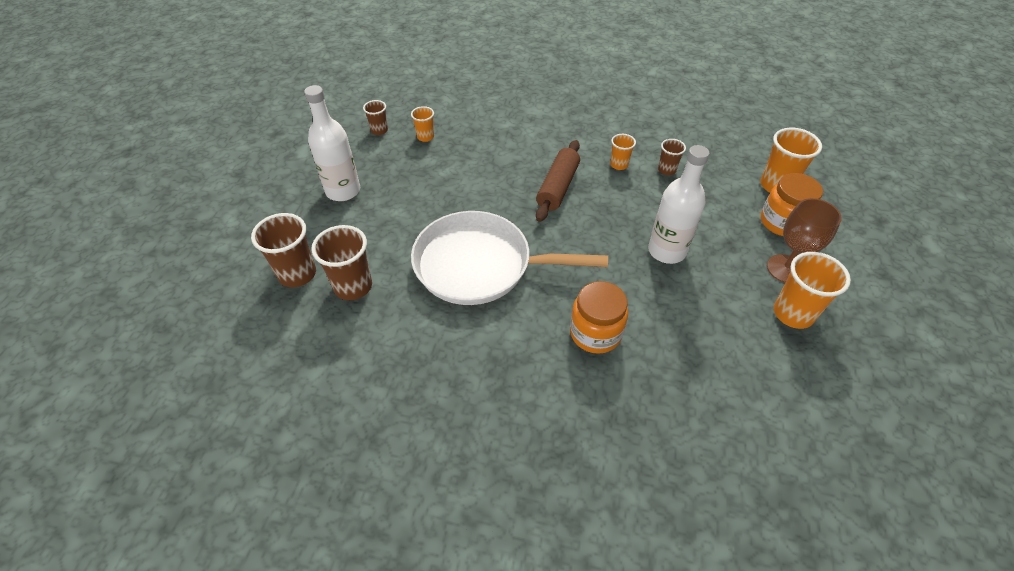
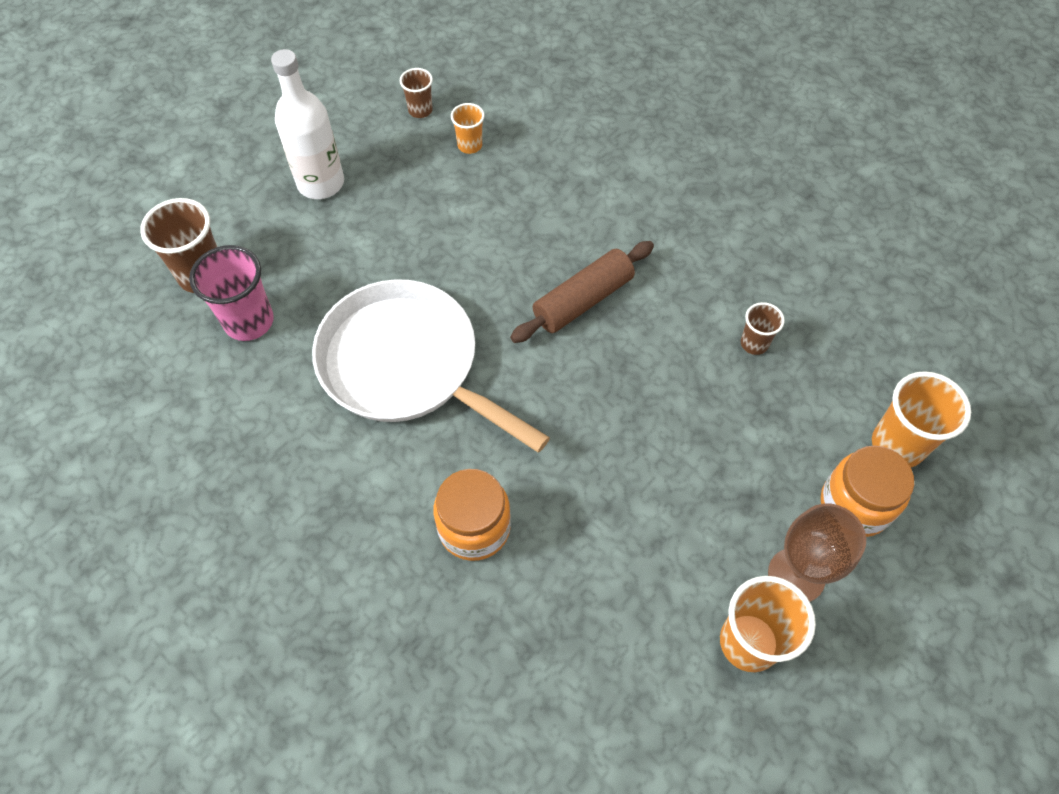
camera: 30 degrees right, 10 degrees up
(353, 286) = (249, 321): brown cup -> pink cup
(619, 165) = (692, 304): orange cup -> none
(666, 251) = (653, 464): white bottle -> none

